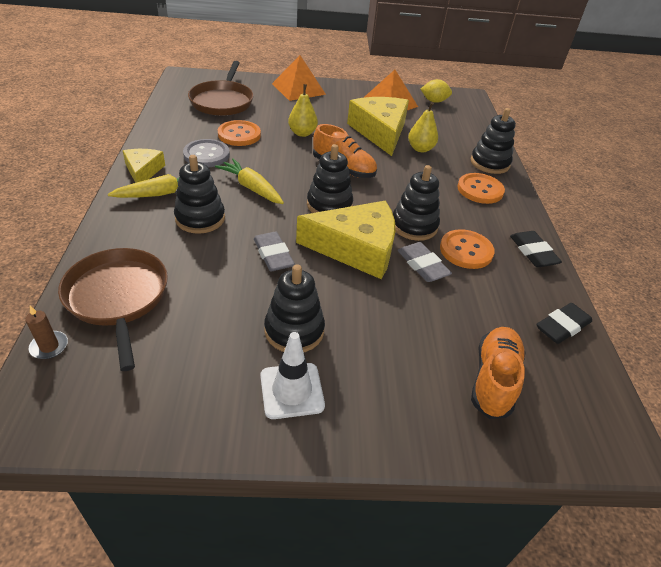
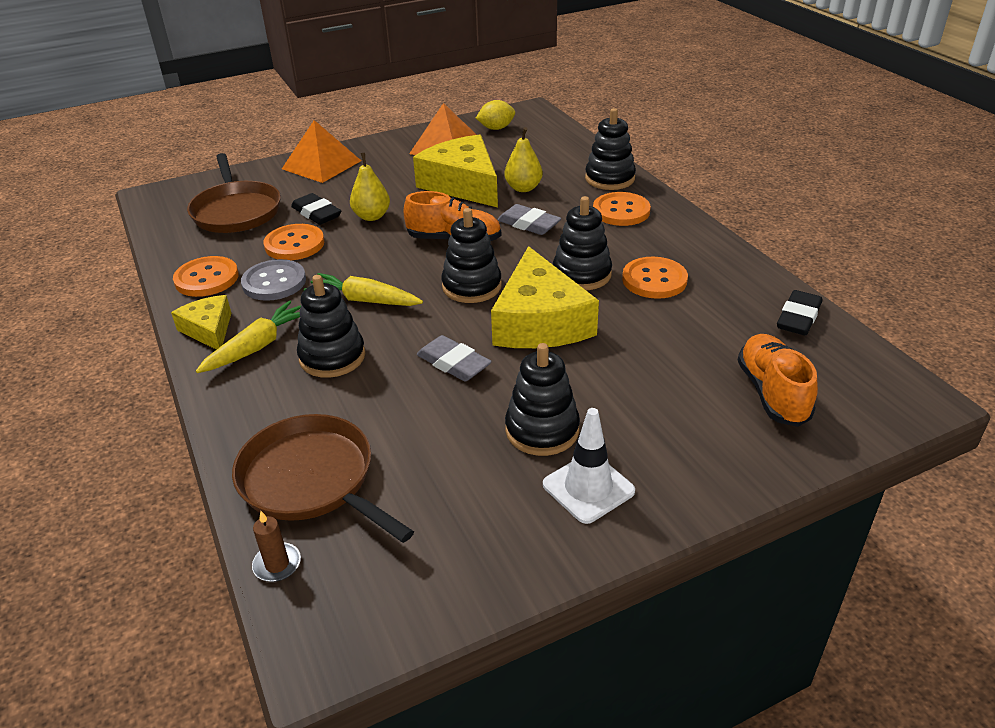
camera: 20 degrees left, 5 degrees down
(169, 138) = (206, 278): none -> orange button
(356, 248) = (539, 321): yellow cheese -> yellow cheese turned 105 degrees clockwise
(422, 265) = (622, 312): grey eraser -> grey eraser (528, 224)
(533, 252) = (720, 257): black eraser -> black eraser (316, 214)

